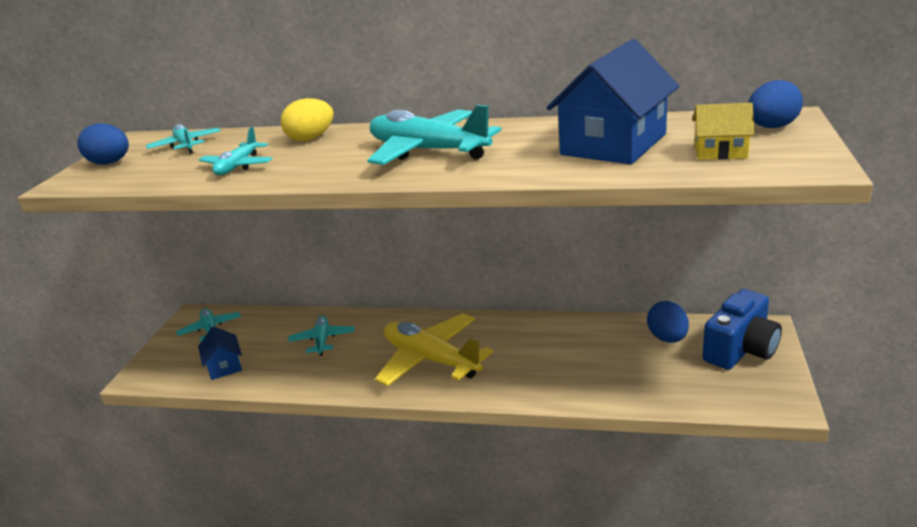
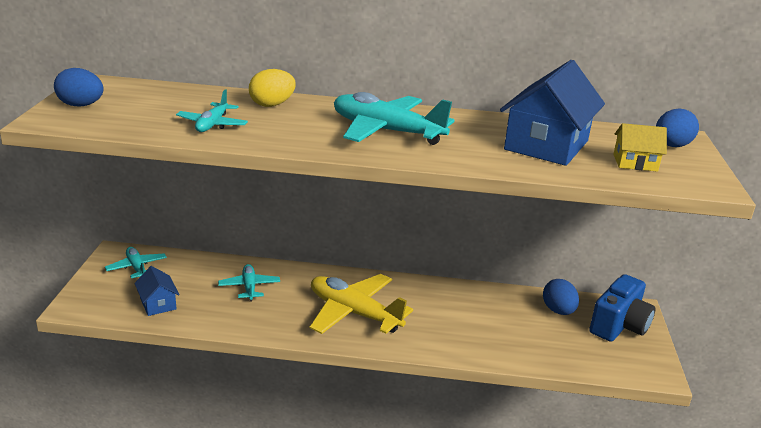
camera: 10 degrees left, 0 degrees up
(186, 145) = (150, 96): turquoise plane -> none

